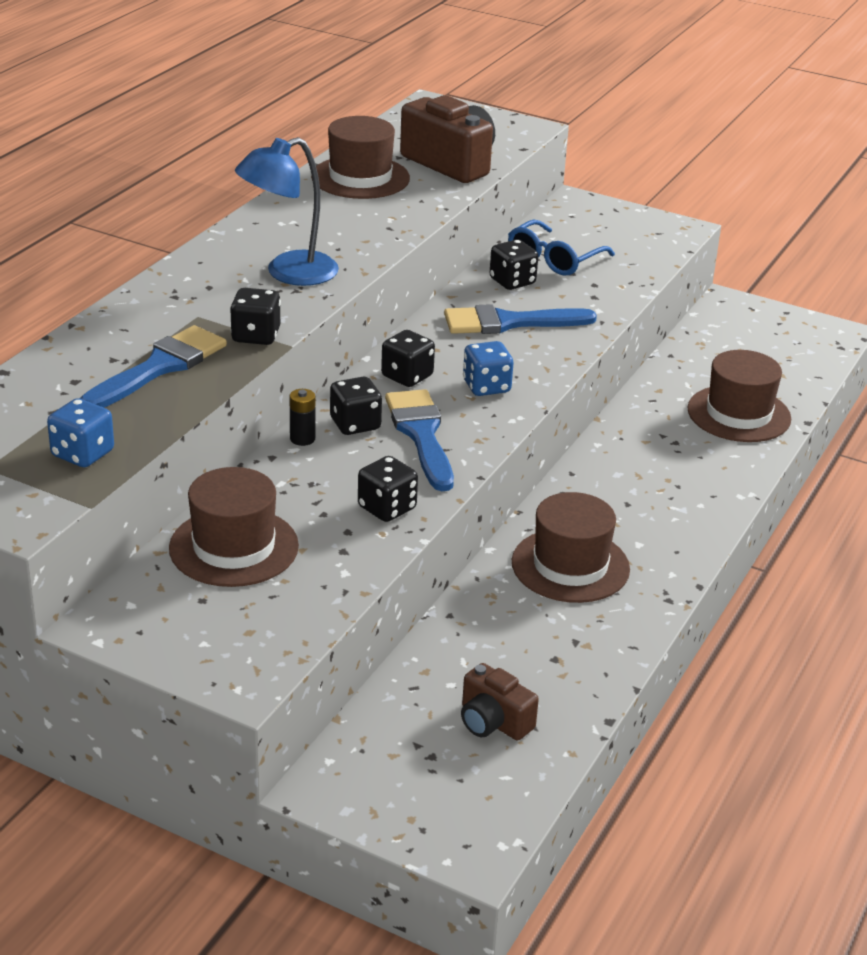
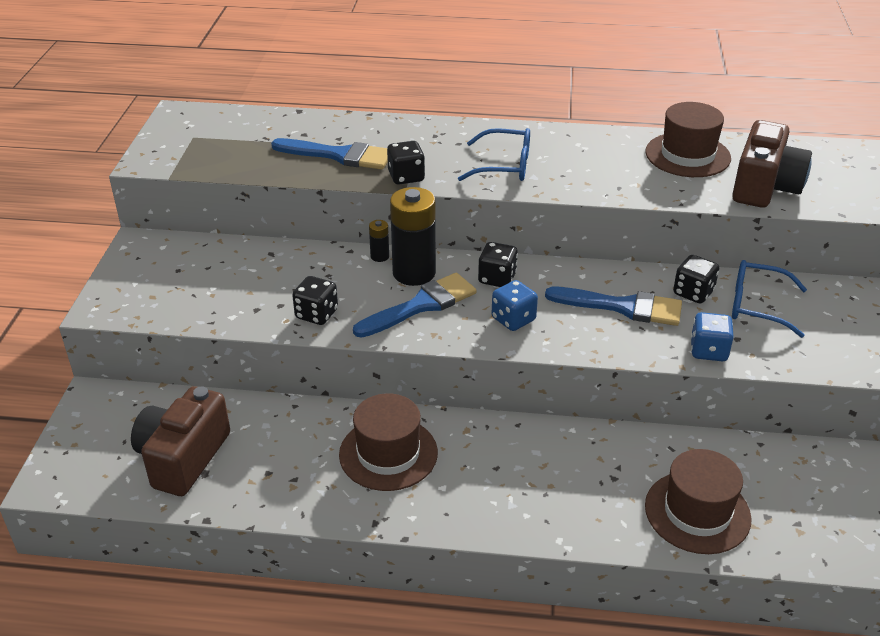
camera: 70 degrees right, 5 degrees up
(82, 454) = (223, 160): blue dice -> blue dice (708, 351)
(234, 547) = (238, 265): brown hat -> none
(288, 273) = (505, 166): blue lamp -> blue glasses
(355, 424) = (414, 273): black dice -> black battery
(493, 722) = (183, 457): brown camera -> brown camera, size x1.73
(509, 322) = (623, 307): blue brush -> blue brush turned 135 degrees clockwise

